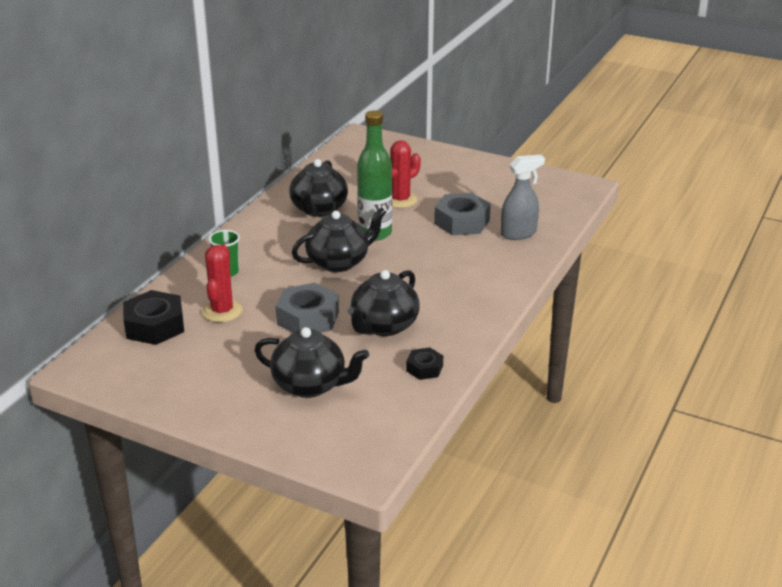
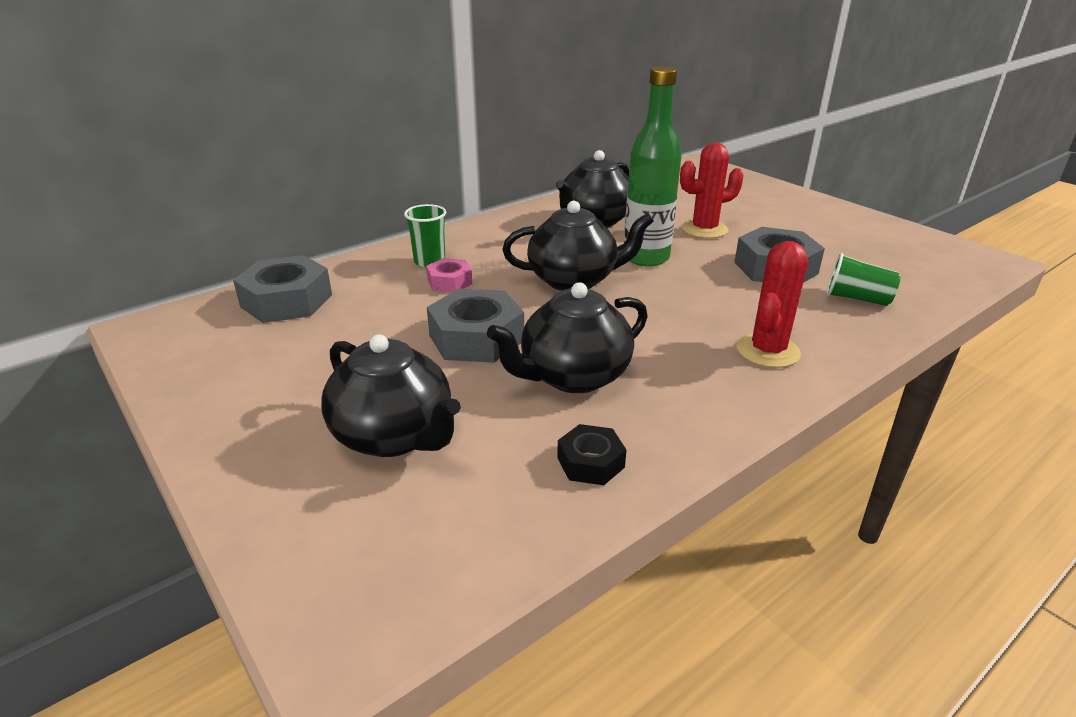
camera: 25 degrees right, 0 degrees up
(155, 326) = (286, 301): black nut -> grey nut
(222, 311) = (379, 303): red cactus -> red cactus (767, 351)
(255, 284) = (449, 282): none -> pink nut
(518, 234) = (856, 299): grey spray bottle -> green cup

